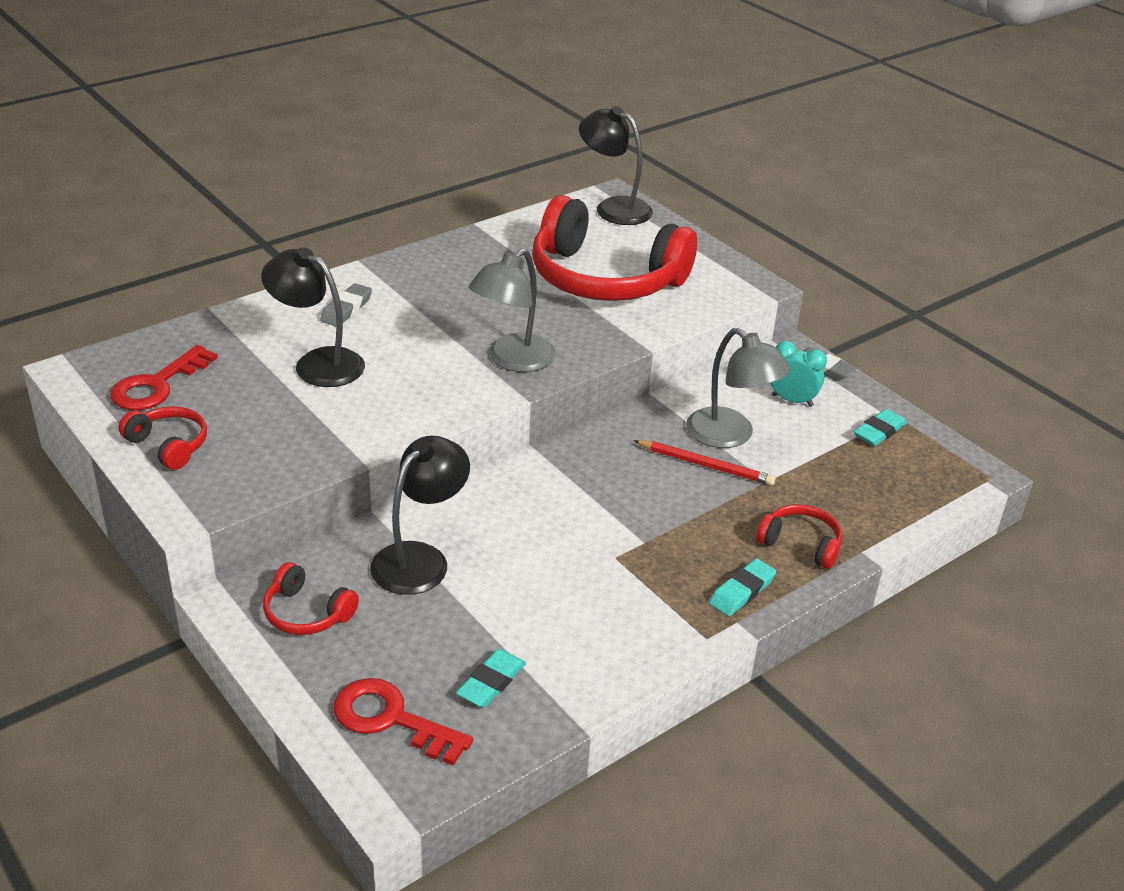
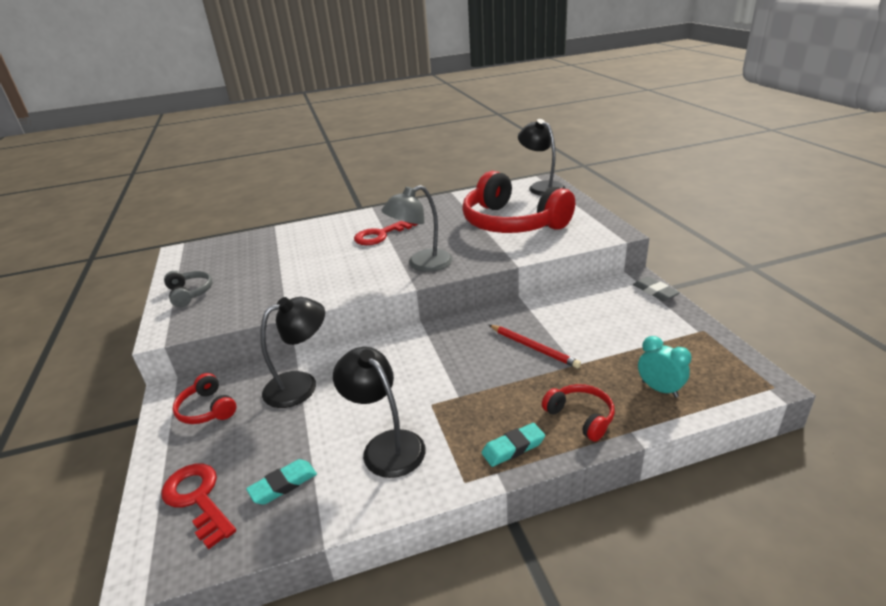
camera: 25 degrees right, 5 degrees down
(157, 385) = (213, 261): red key -> red key (381, 235)
(169, 445) = (190, 293): red headphones -> grey headphones
(318, 363) = (306, 257): black lamp -> black lamp (386, 445)
(346, 309) = (345, 230): grey eraser -> none
(730, 436) = (562, 329): grey lamp -> none
(792, 400) = (621, 311): turquoise clock -> turquoise clock (659, 389)
(879, 431) = (683, 339): turquoise eraser -> none

